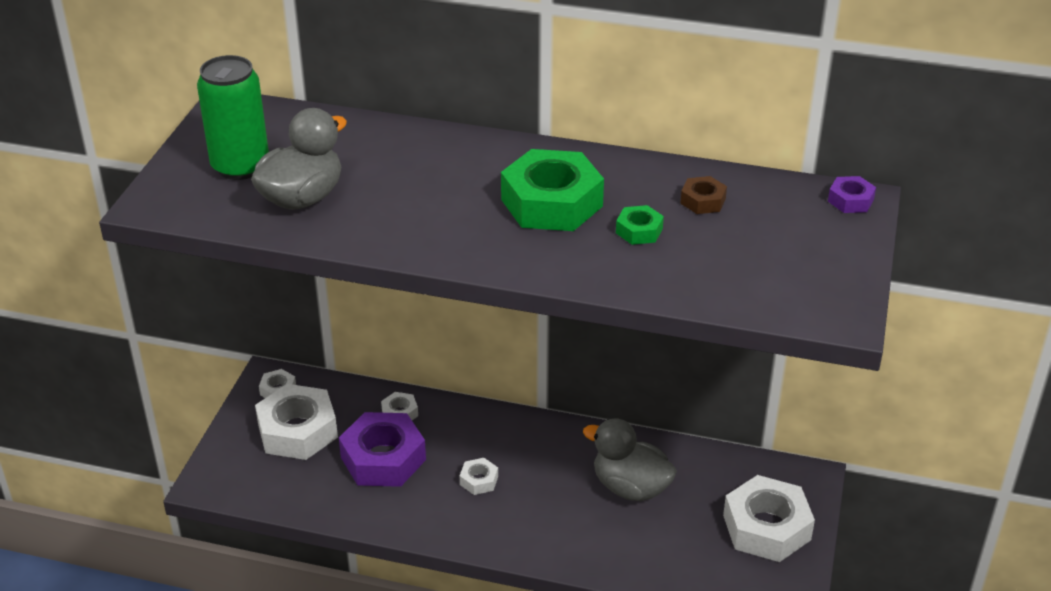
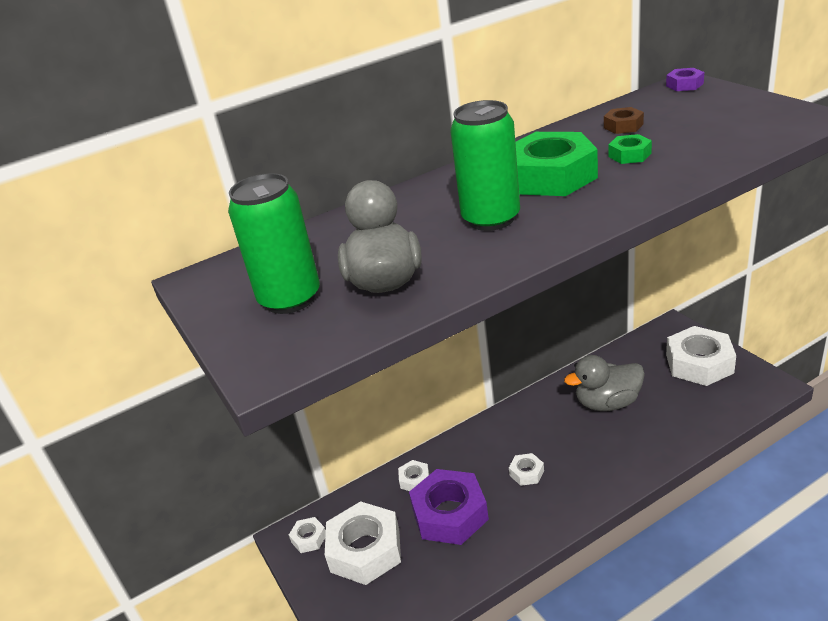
camera: 40 degrees left, 5 degrees down
(444, 205) = (491, 219): none -> green can

